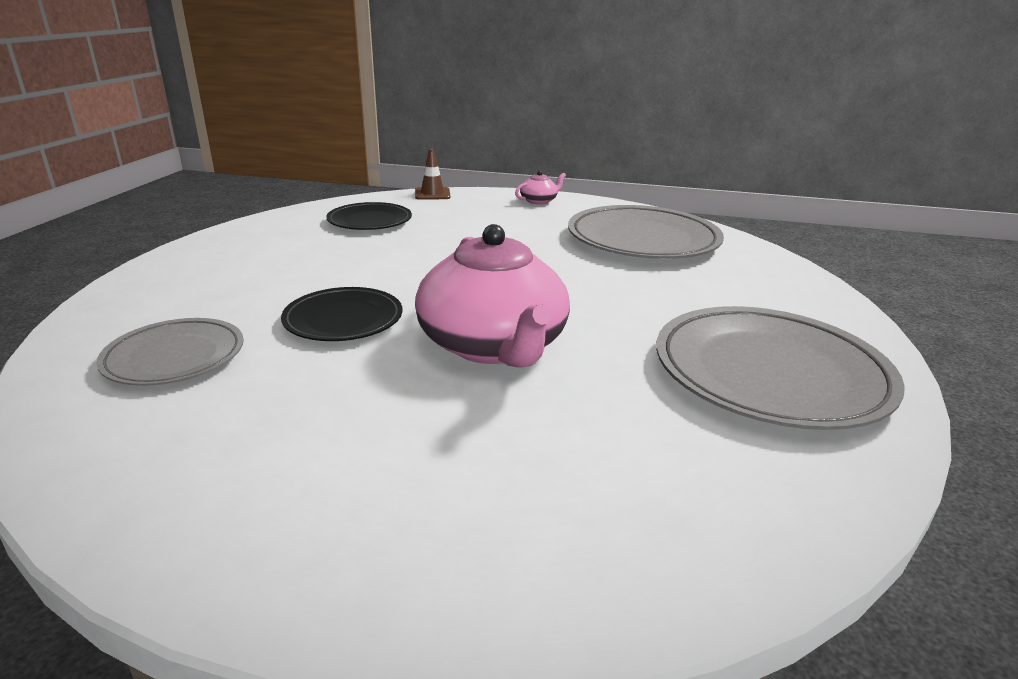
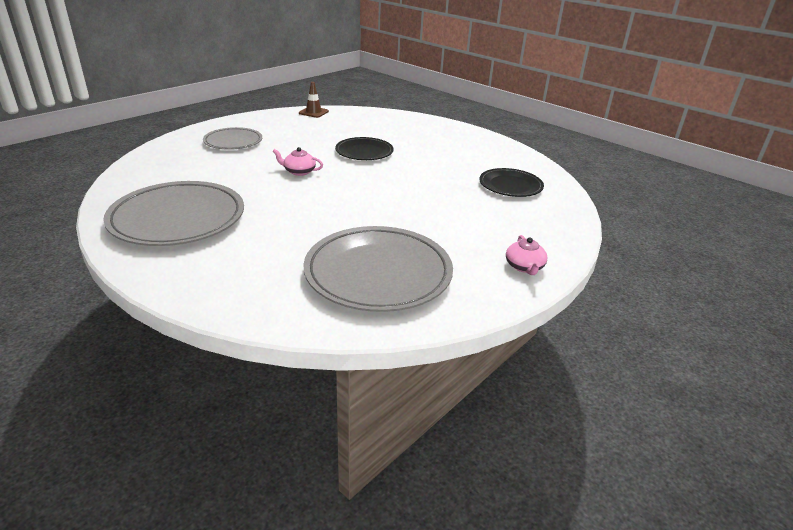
camera: 120 degrees right, 5 degrees up
(175, 357) = (367, 125): grey plate -> grey plate (233, 142)
(432, 194) = (573, 224): brown traffic cone -> brown traffic cone (313, 112)
(493, 345) = (299, 171): pink teapot -> pink teapot, size x0.41

